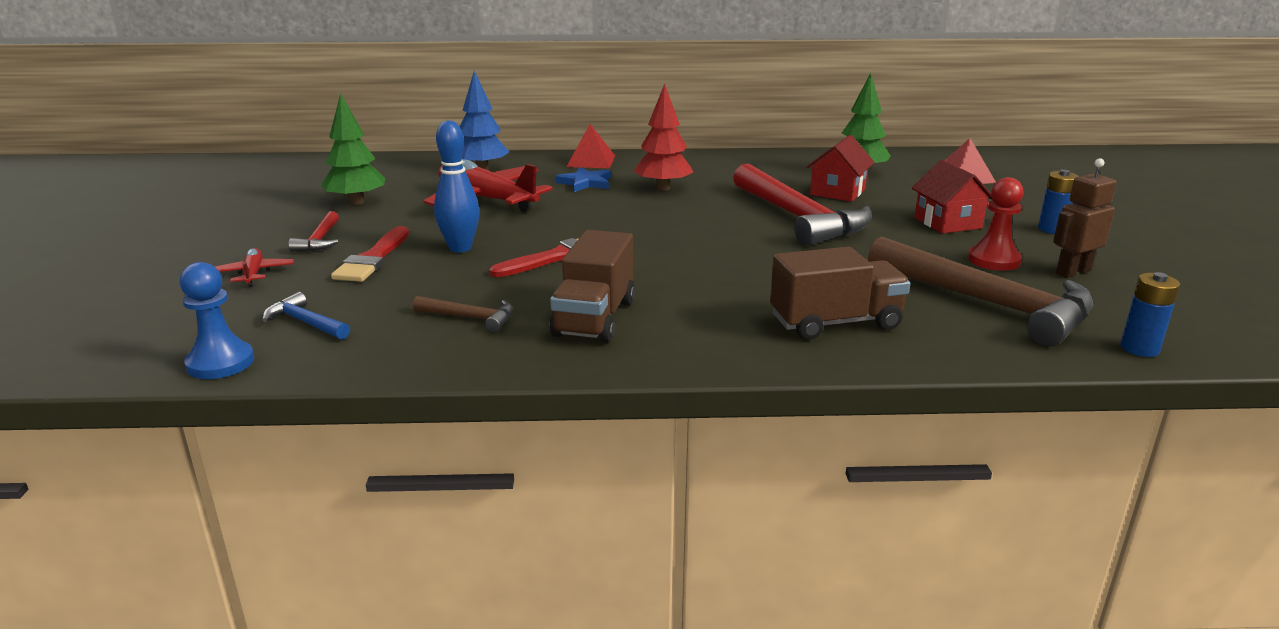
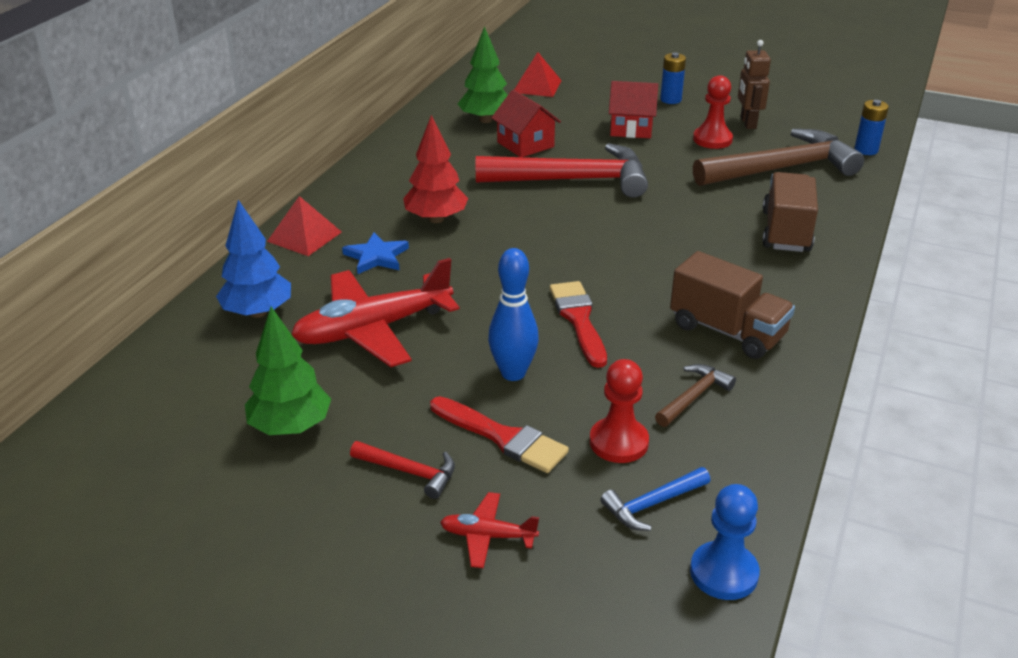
camera: 65 degrees left, 10 degrees up
(385, 298) = (618, 442): none -> red pawn

